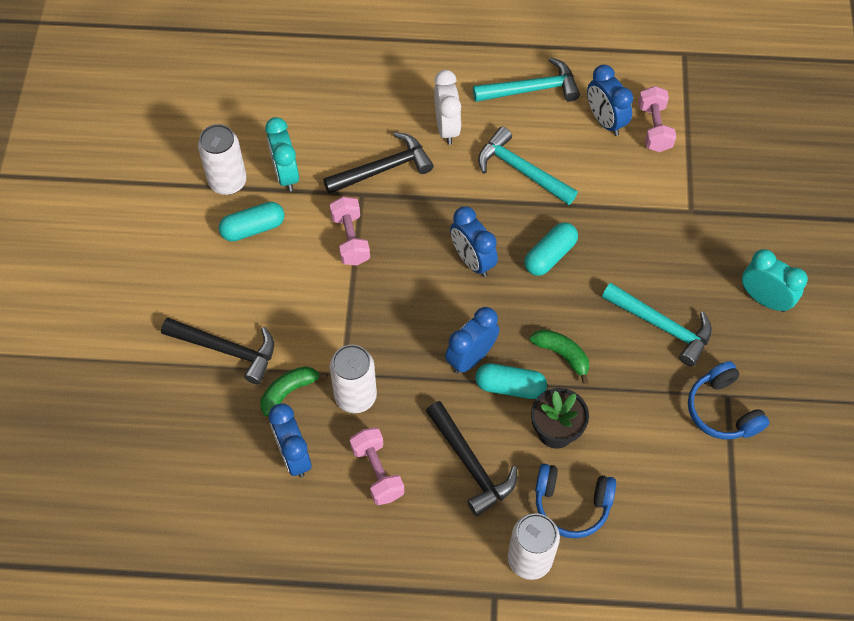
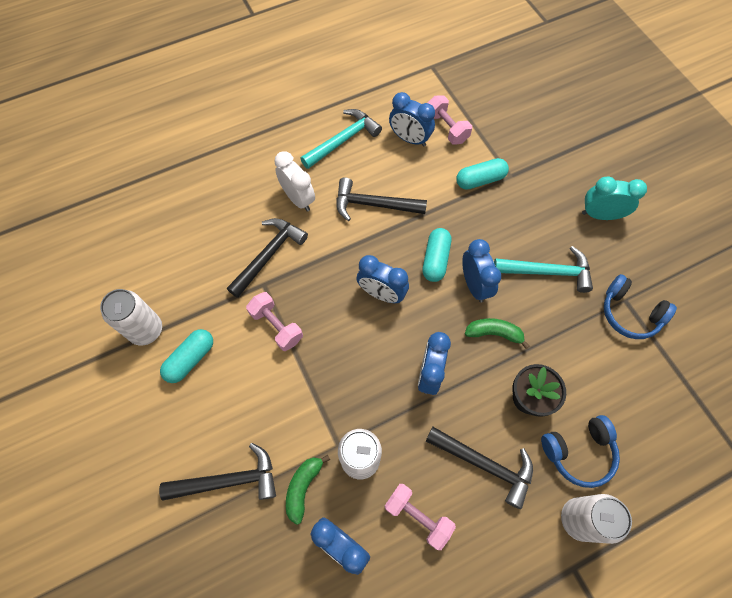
camera: 30 degrees left, 5 degrees up
(286, 174) = (192, 299): turquoise clock -> none
(510, 387) = (473, 381): turquoise capsule -> turquoise capsule (480, 180)
(521, 170) = (373, 204): turquoise hammer -> black hammer
(574, 300) = (474, 285): none -> blue clock

